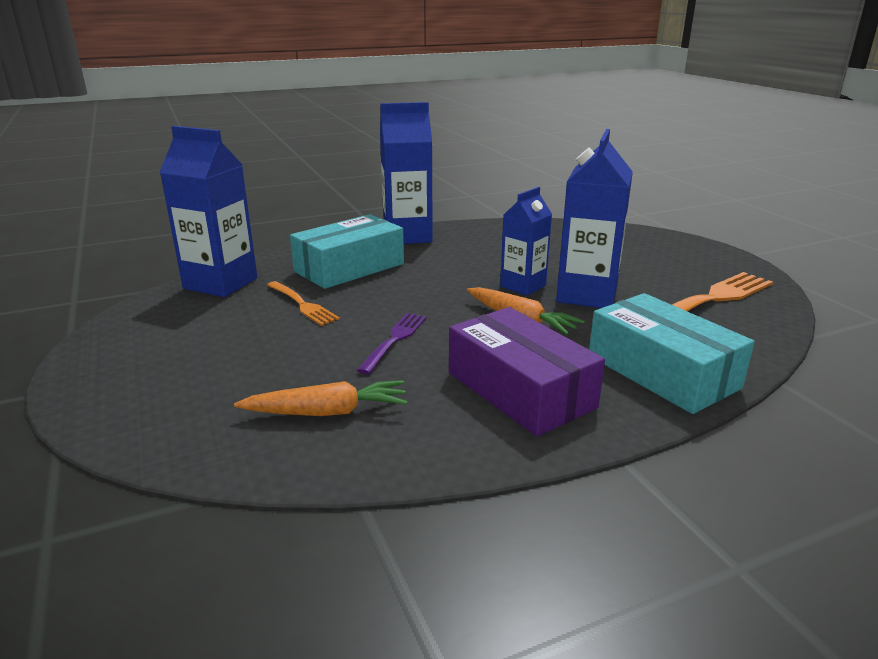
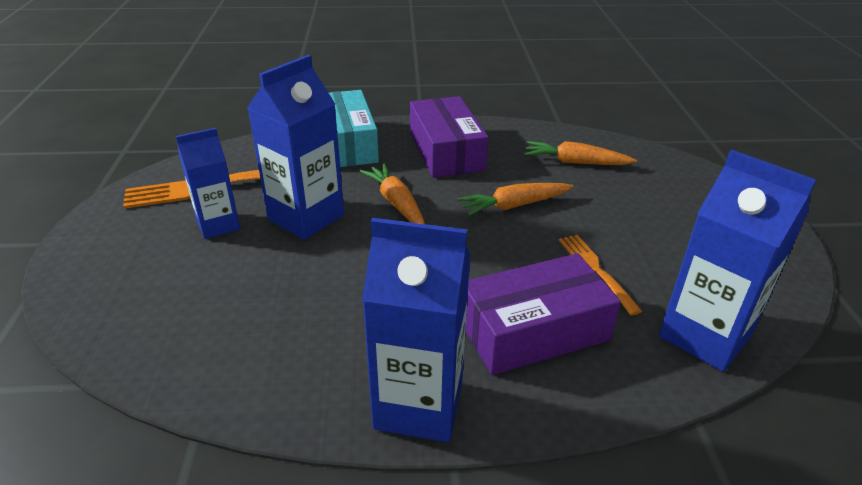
camera: 160 degrees left, 10 degrees up
(349, 267) = (533, 330): turquoise box -> purple box
(394, 340) = (514, 205): purple fork -> orange carrot
(523, 286) = (352, 244): blue carton -> blue carton (218, 225)

